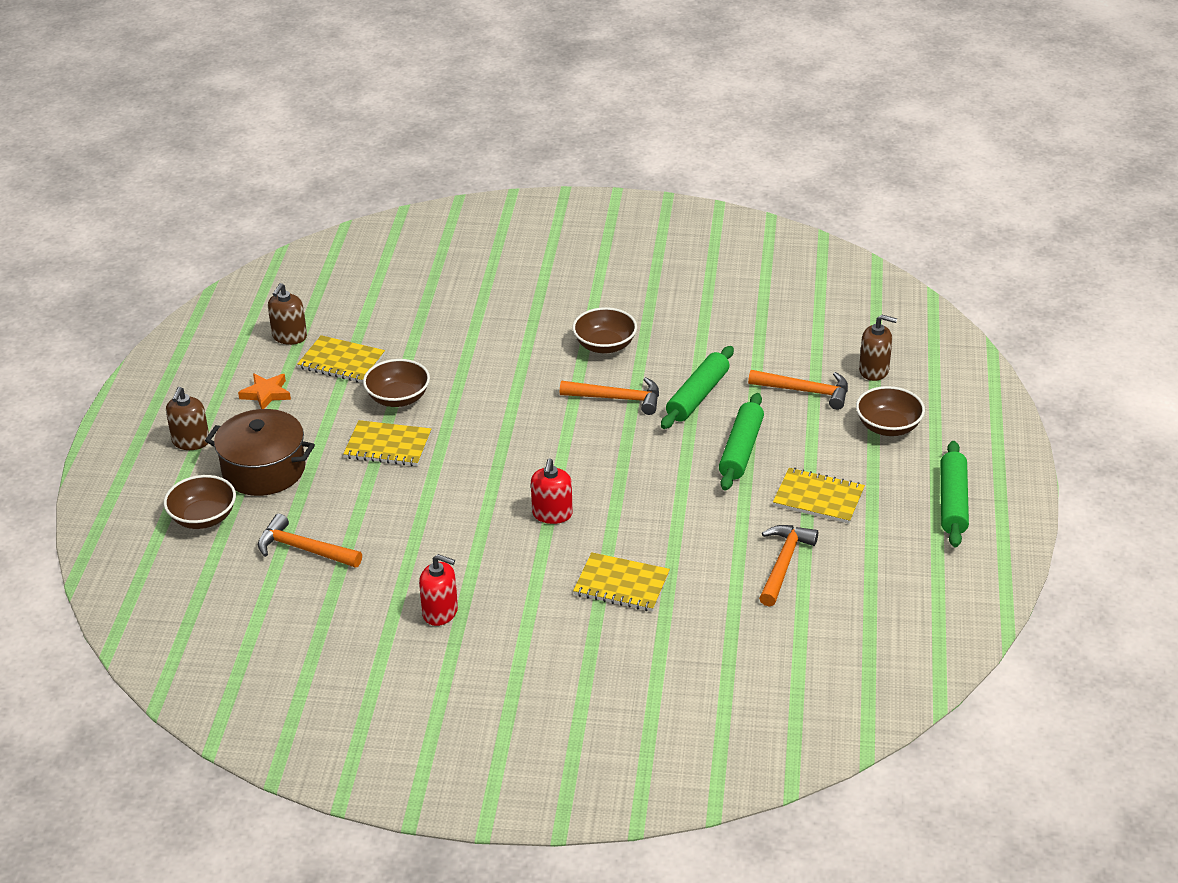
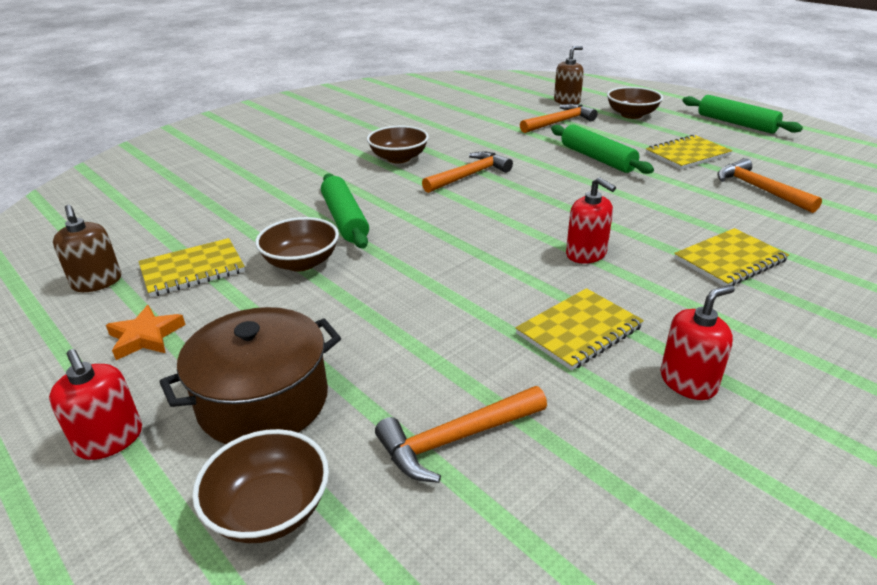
camera: 50 degrees left, 5 degrees down
(191, 441) = (110, 440): brown soap dispenser -> red soap dispenser
(388, 445) = (360, 297): yellow notebook -> yellow notebook (578, 330)
(697, 396) = (512, 151): green rolling pin -> green rolling pin (344, 219)

